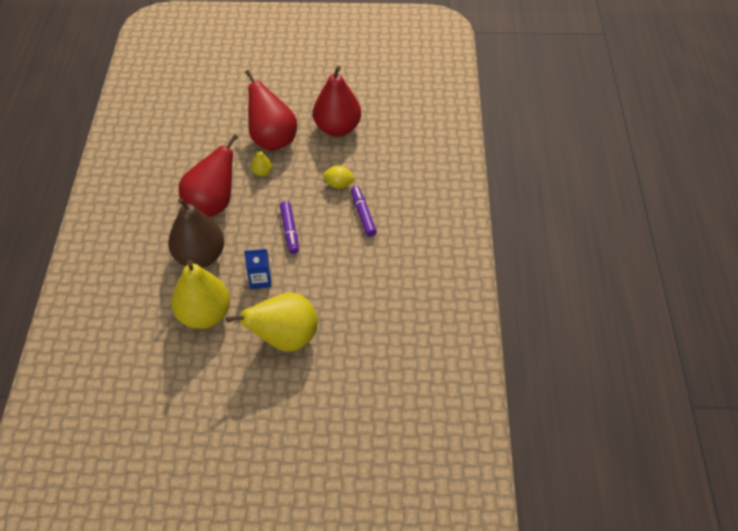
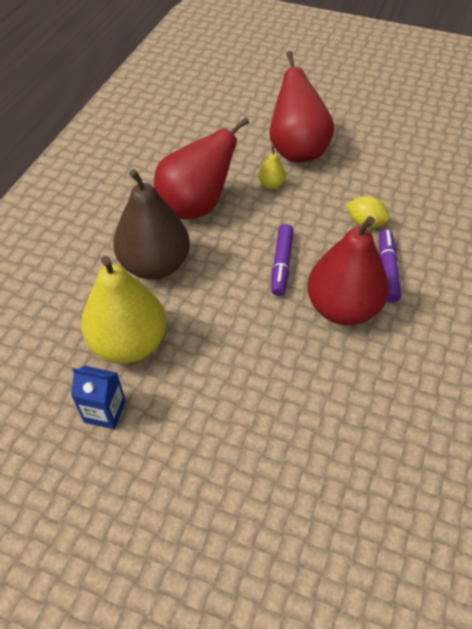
camera: 20 degrees right, 0 degrees up
(260, 279) = (220, 317): blue carton -> blue carton (105, 411)
(285, 338) = (224, 412): yellow pear -> none
(337, 128) = (382, 156): red pear -> red pear (342, 308)

